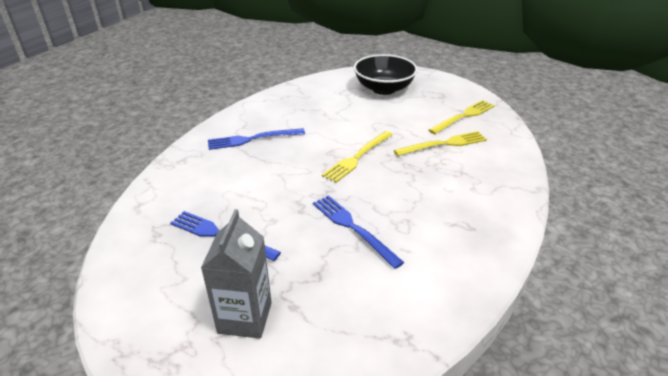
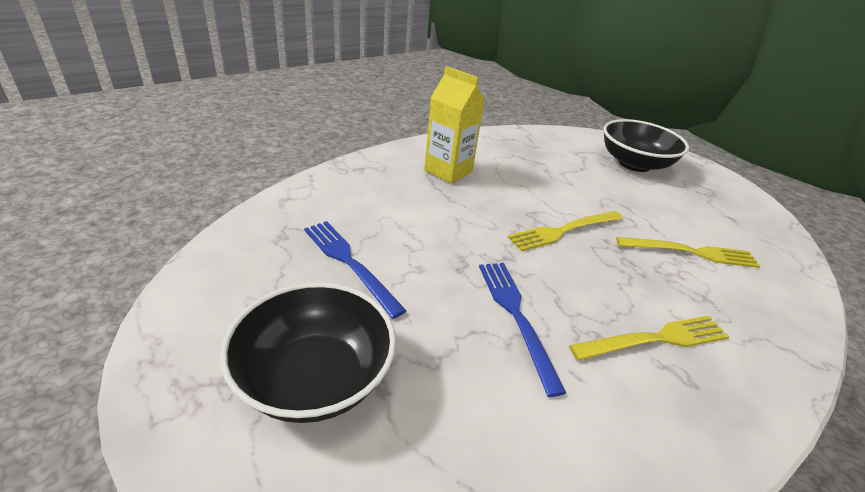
camera: 20 degrees right, 0 degrees up
(245, 317) = (315, 378): grey carton -> black bowl
(253, 139) = (448, 171): blue fork -> yellow carton
(463, 116) = (734, 227): yellow fork -> yellow fork (655, 339)

